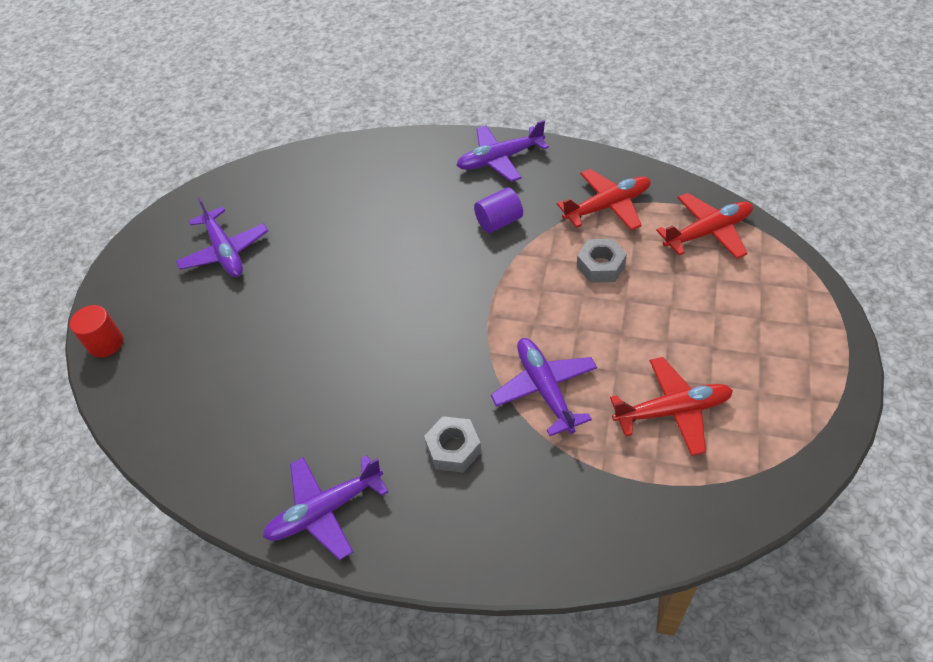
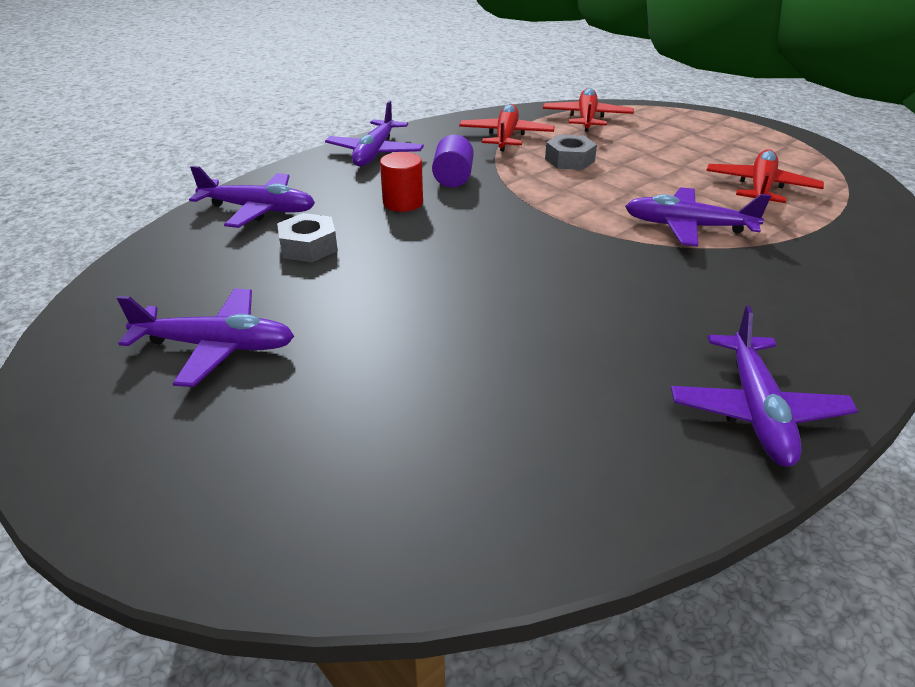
camera: 60 degrees left, 15 degrees down
(106, 343) = (208, 541): red cylinder -> red cylinder (403, 203)
(368, 166) = (259, 210): none -> purple plane
(453, 449) = (724, 295): grey nut -> grey nut (308, 246)

